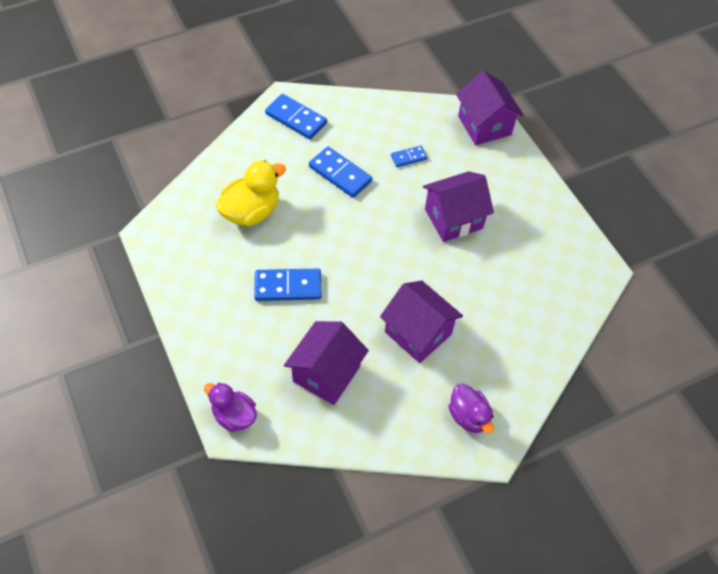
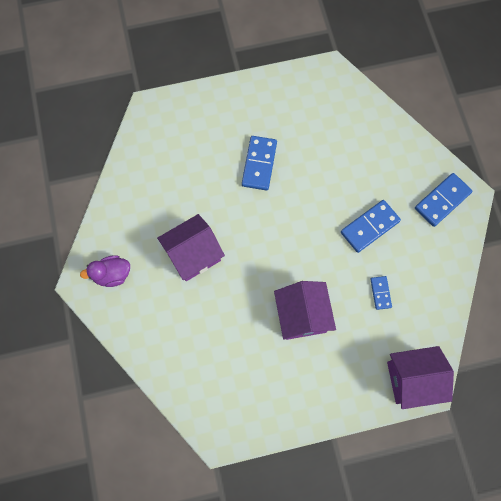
camera: 105 degrees right, 15 degrees up
(234, 415) = (158, 111): purple duck -> none
(251, 212) = (339, 147): yellow duck -> none
(326, 373) = (175, 178): purple house -> none

